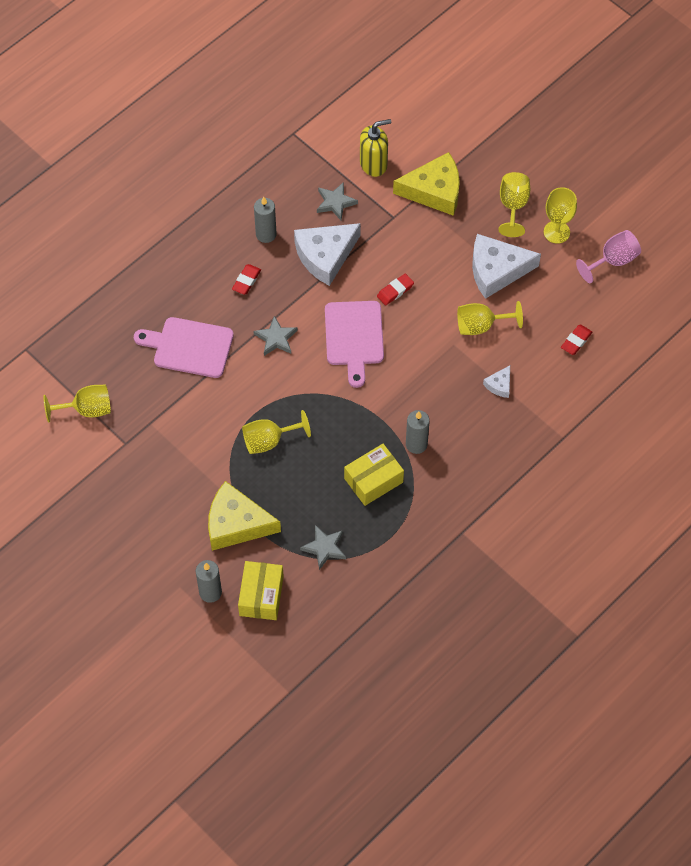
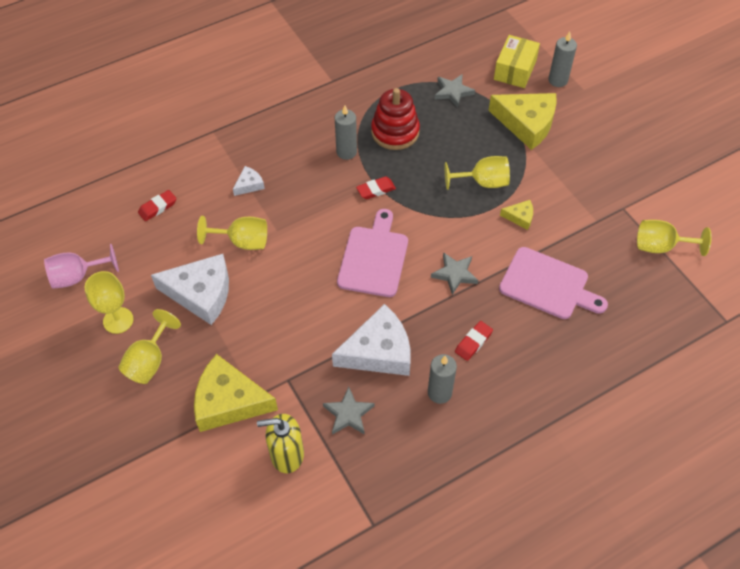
camera: 165 degrees left, 5 degrees down
(225, 410) = (520, 217): none -> yellow cheese
(373, 480) = (395, 132): yellow box -> red stacking toy
(395, 291) = (316, 295): red eraser -> red eraser (376, 190)

